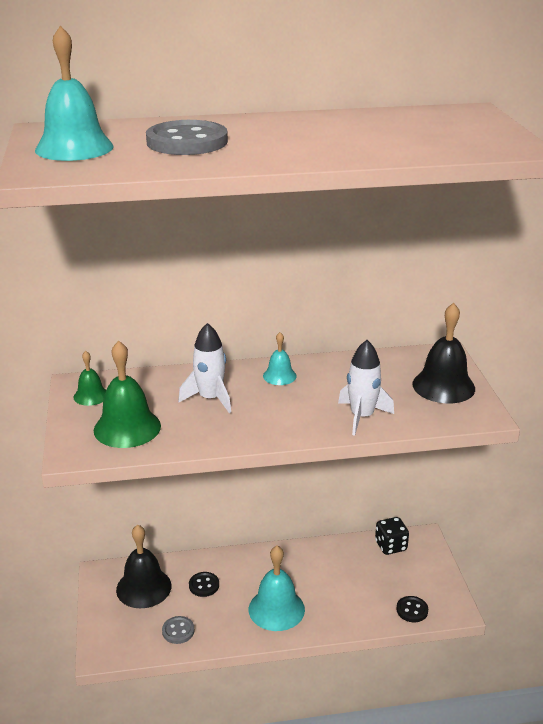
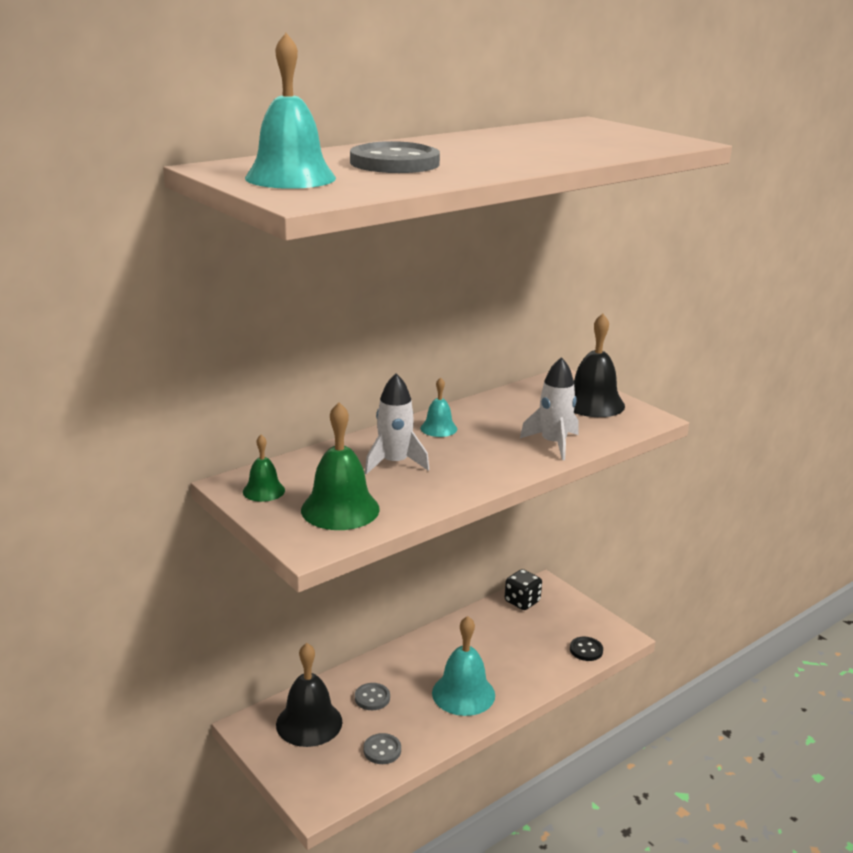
camera: 30 degrees left, 5 degrees down
(204, 585) = (372, 698): black button -> grey button

